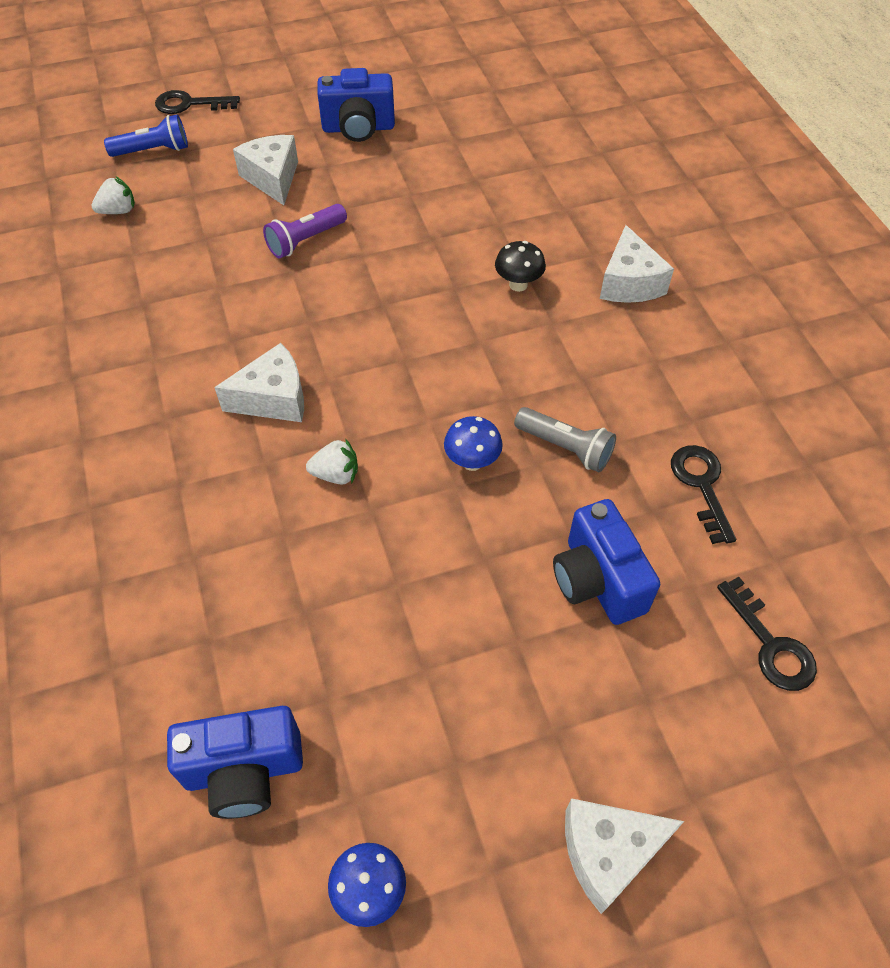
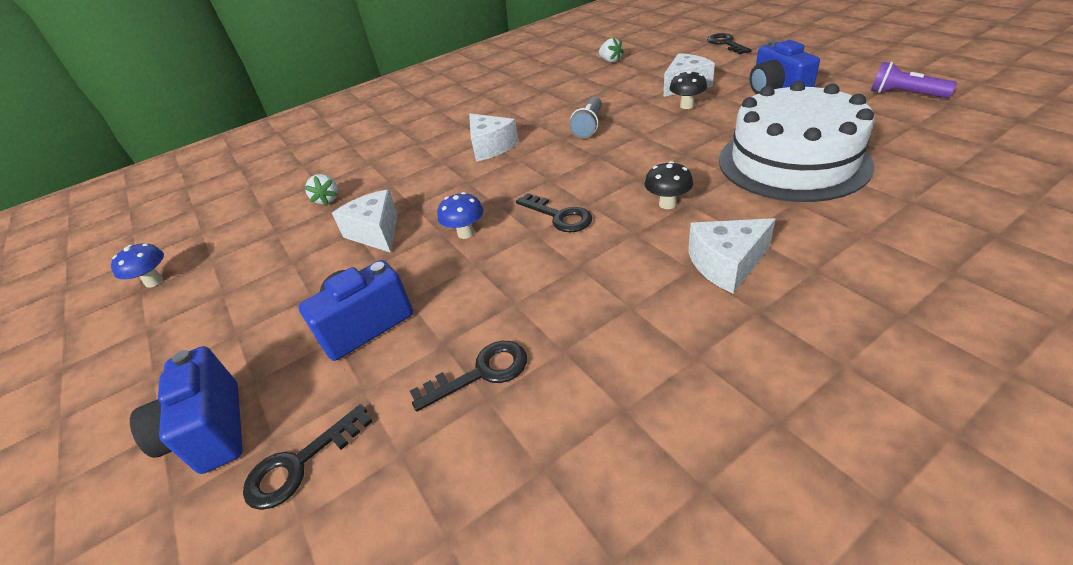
camera: 80 degrees right, 15 degrees down
(153, 150) = (670, 50): blue flashlight -> none
(244, 771) = (237, 219): blue camera -> blue camera (210, 431)
(306, 240) = (636, 113): purple flashlight -> purple flashlight (904, 94)
(327, 197) = (686, 106): none -> black mushroom
(336, 474) = (438, 185): white strawberry -> white strawberry (327, 199)
(488, 371) = (559, 216): none -> black key
(502, 180) = (792, 162): none -> white cake
(565, 447) = (496, 275): grey flashlight -> grey flashlight (589, 126)
(608, 853) = (137, 384): white cheese -> white cheese (376, 232)

